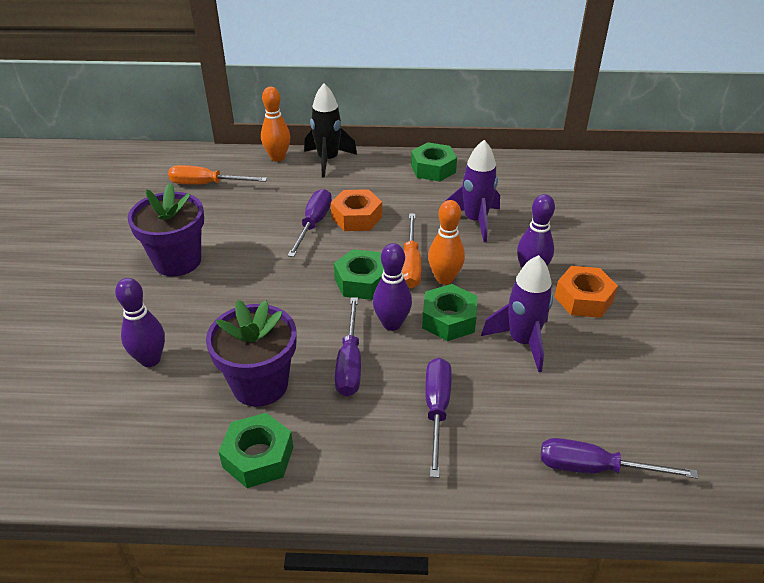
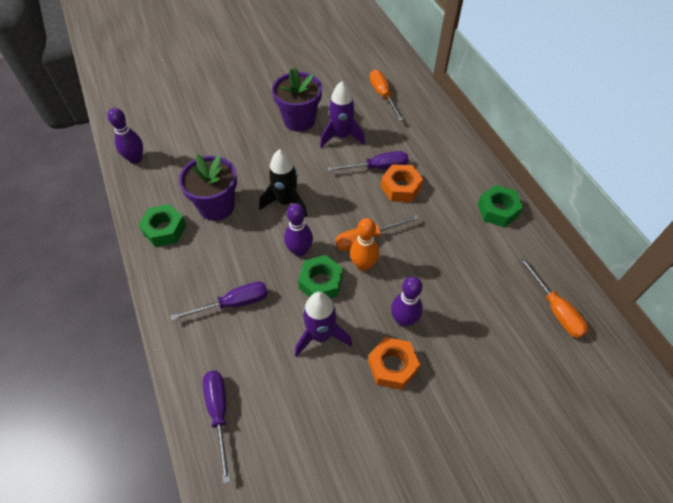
camera: 65 degrees right, 15 degrees up
(150, 359) = (214, 150): purple bowling pin -> purple bowling pin (135, 159)
(277, 157) = (440, 115): orange bowling pin -> none
(328, 160) = (458, 143): black rocket -> black rocket (286, 202)
(349, 363) = (253, 242): purple screwdriver -> none
(362, 281) = (332, 218): green nut -> none
(475, 221) = (446, 262): purple rocket -> purple rocket (341, 136)
(563, 179) = (555, 309): none -> orange screwdriver

